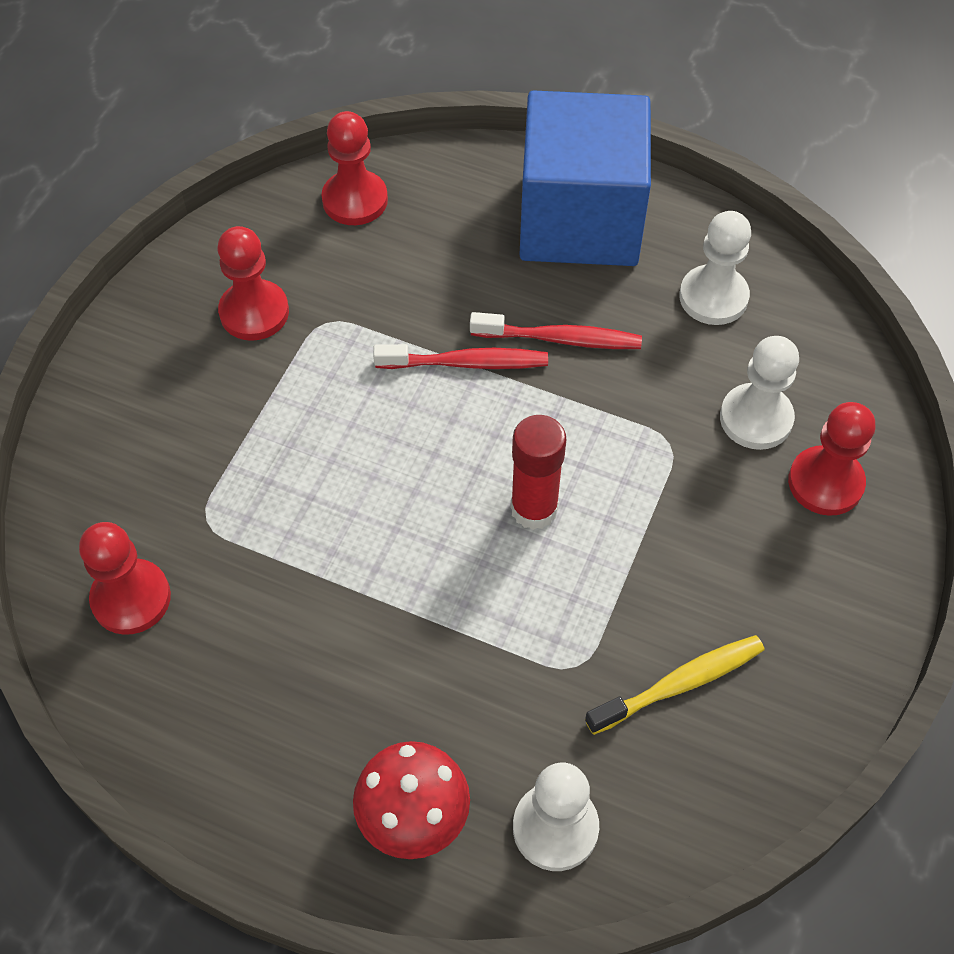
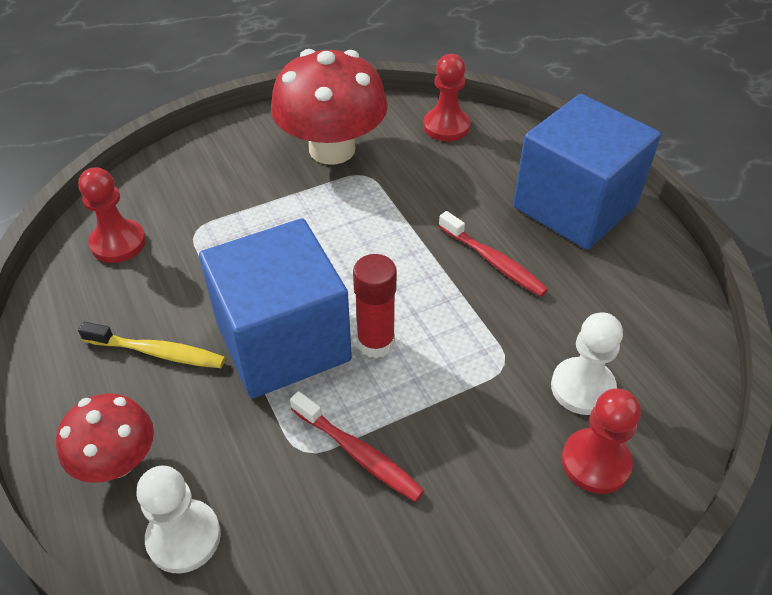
camera: 40 degrees right, 10 degrees down
(254, 312) = (332, 149): red pawn -> red mushroom
(442, 574) = (283, 341): none -> blue cube
(466, 363) = (421, 240): red toothbrush -> red toothbrush (358, 453)
(680, 684) = (356, 513): yellow toothbrush -> yellow toothbrush (158, 352)
(713, 297) = (625, 298): white pawn -> none

